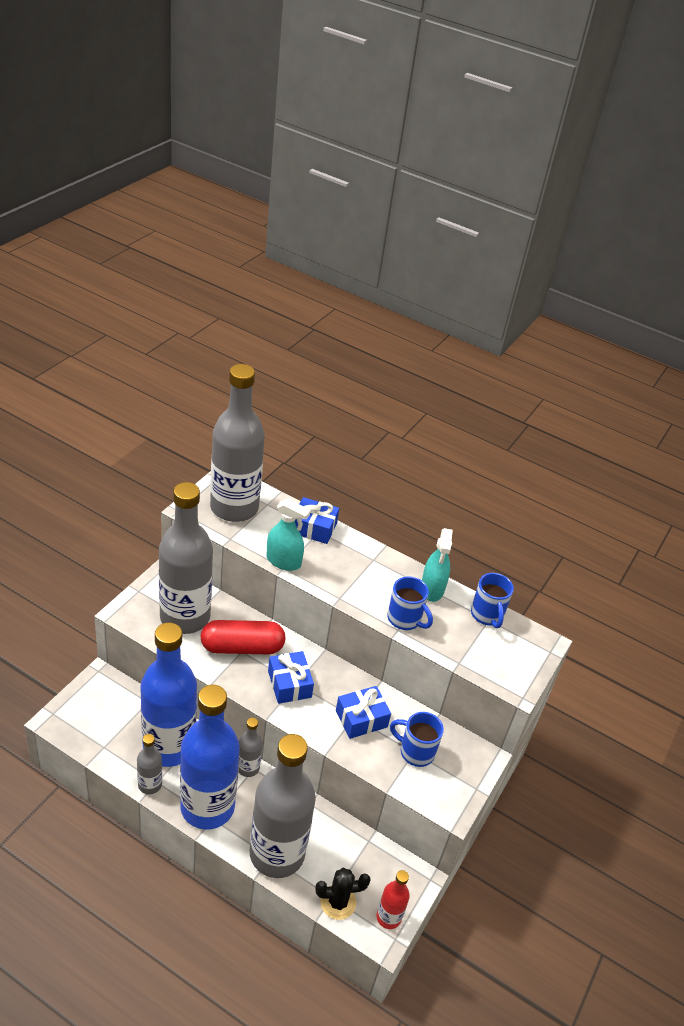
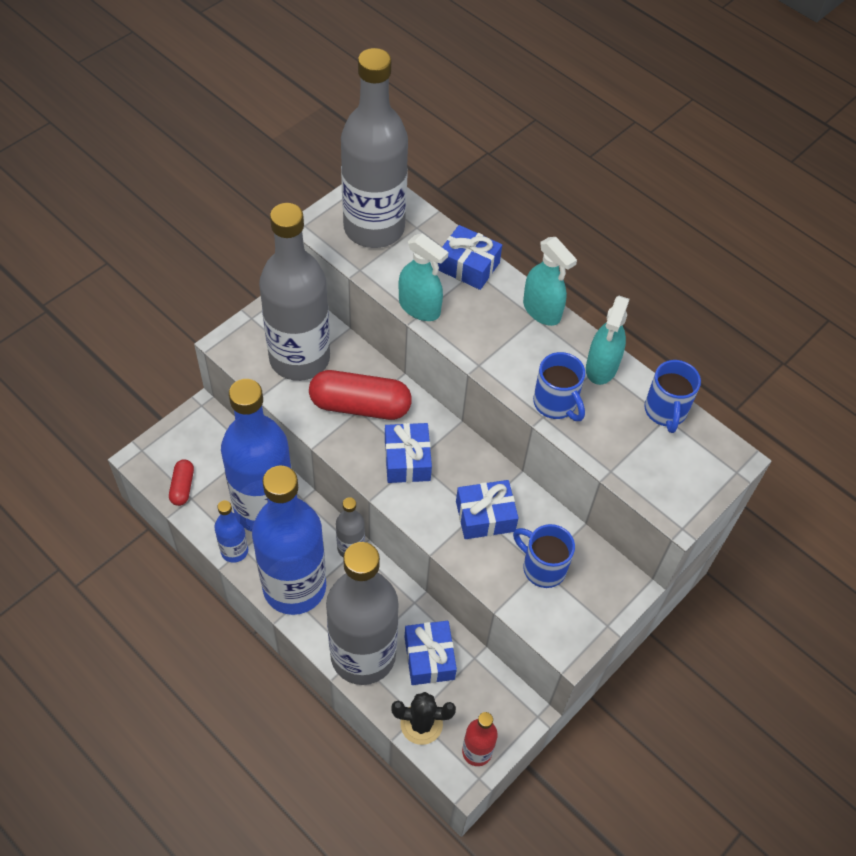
camera: 15 degrees right, 15 degrees up
(94, 738) = (182, 487): none -> red capsule
(150, 784) = (234, 551): grey bottle -> blue bottle
(332, 847) = (429, 658): none -> blue gift
(377, 554) = (542, 310): none -> turquoise spray bottle

